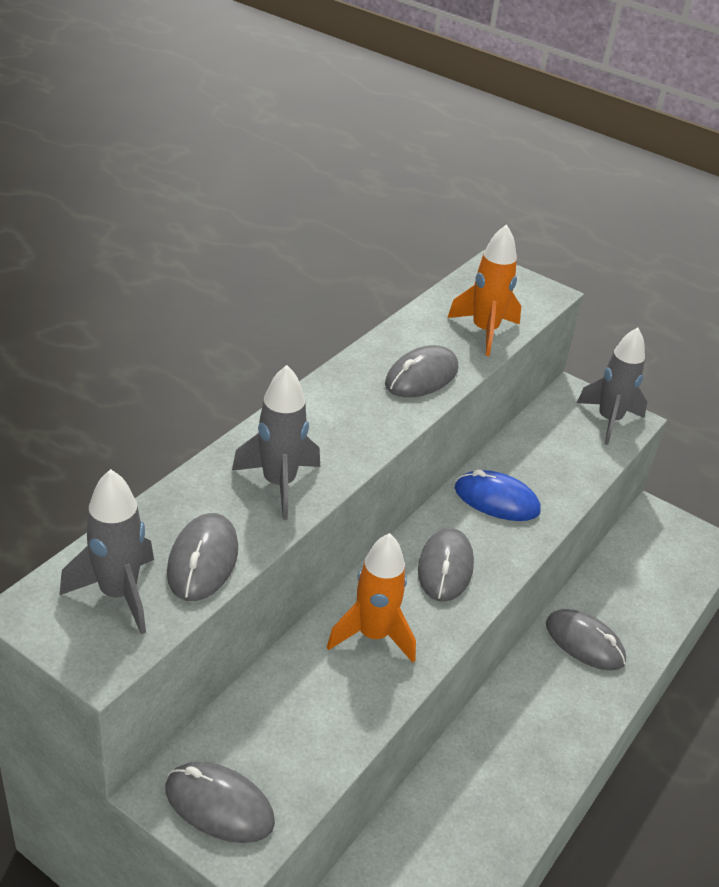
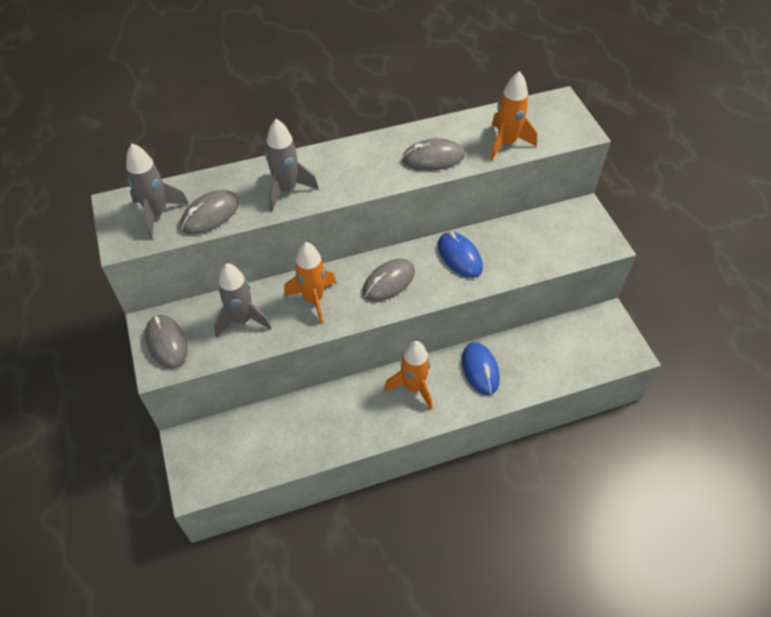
camera: 40 degrees right, 15 degrees up
(532, 706) = (413, 387): none -> orange rocket
(584, 642) = (480, 369): grey mouse -> blue mouse
(609, 420) = (590, 238): grey rocket -> grey rocket (242, 320)

